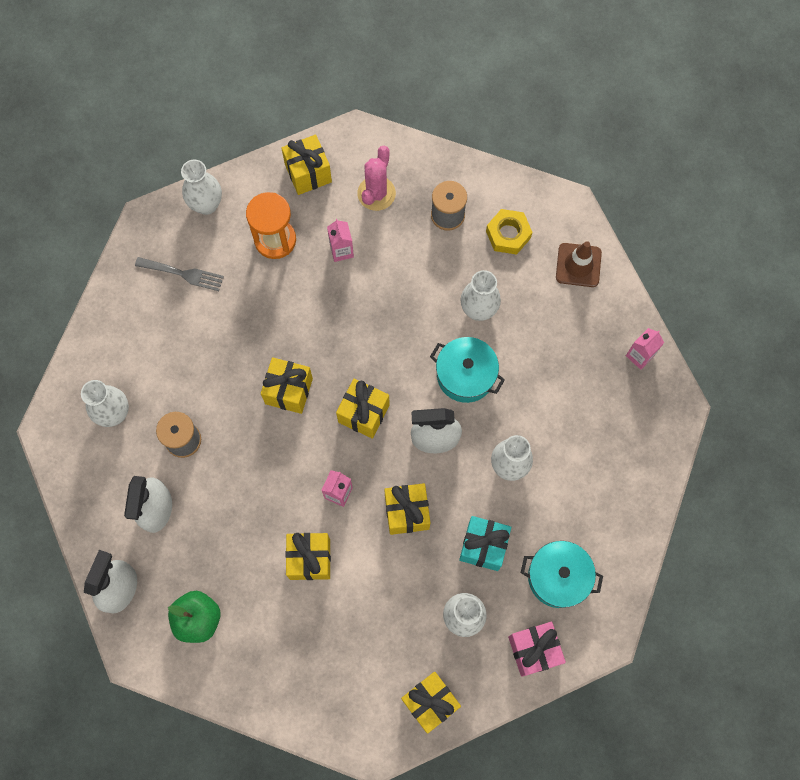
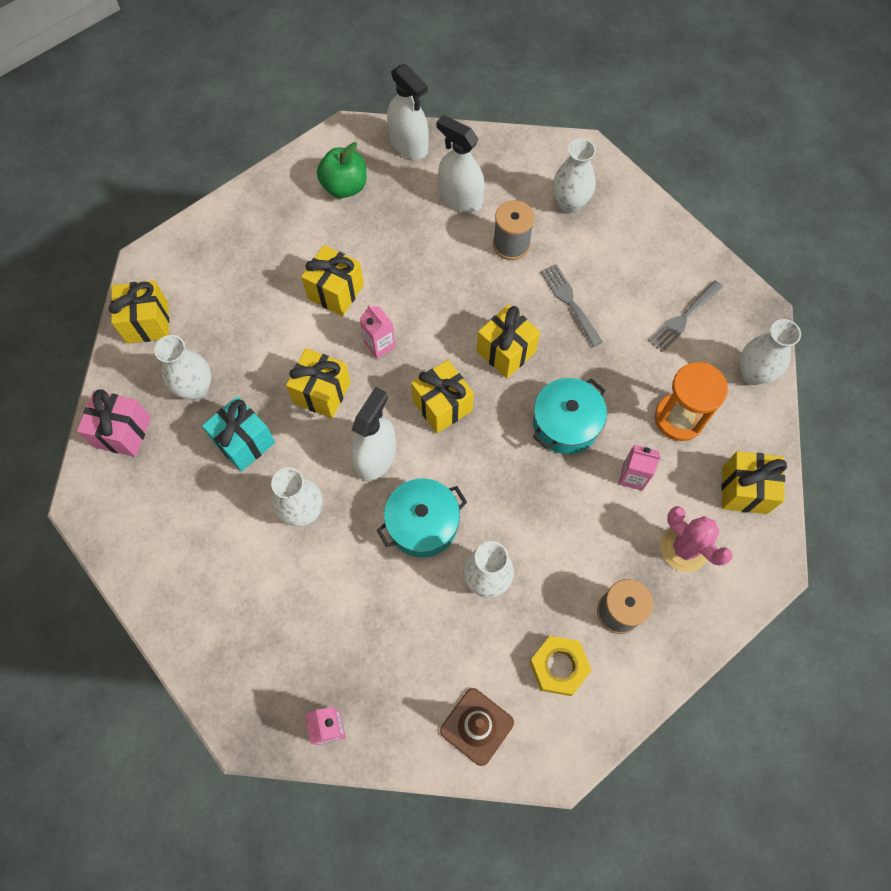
camera: 120 degrees right, 5 degrees down
(215, 366) = (569, 302): none -> grey fork
(558, 577) = (168, 493): turquoise pot -> turquoise pot (565, 424)

